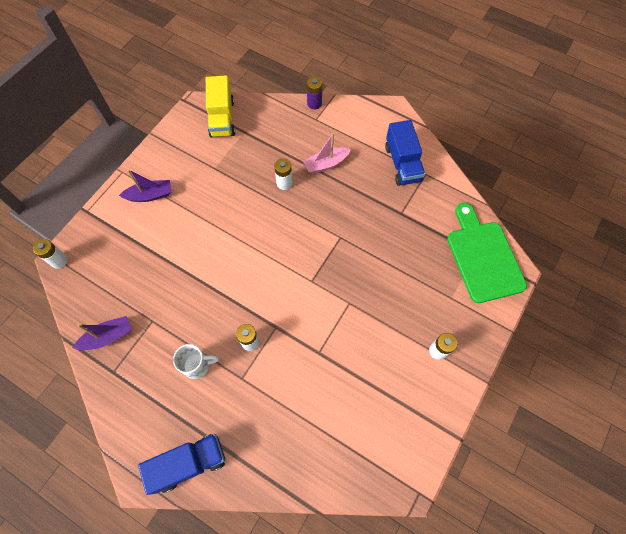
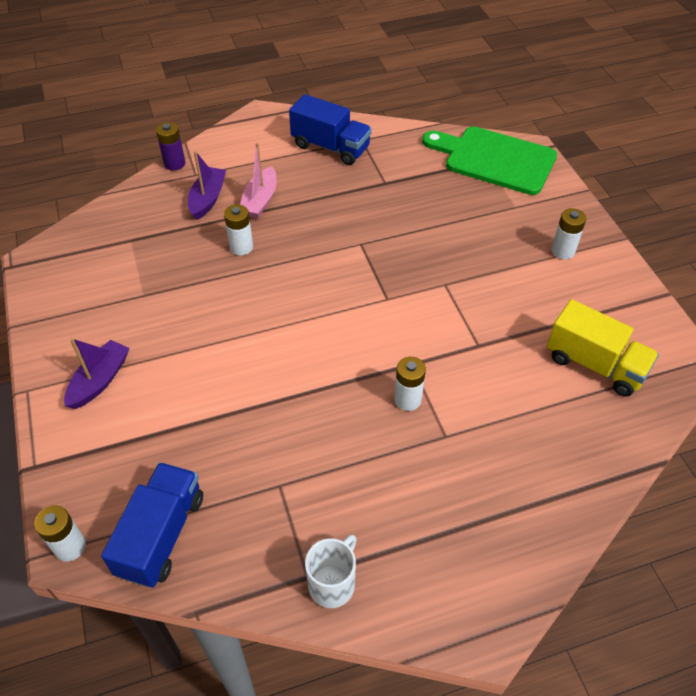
camera: 50 degrees left, 15 degrees down
(108, 336) = (250, 552): purple boat -> purple boat (207, 199)
(189, 463) = (509, 559): blue truck -> blue truck (161, 535)
(197, 365) = (388, 471): white mug -> white mug (332, 584)
(222, 118) = (86, 247): yellow truck -> yellow truck (595, 364)

